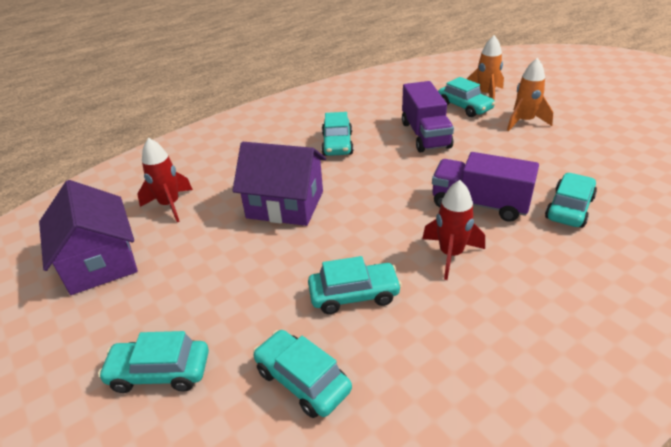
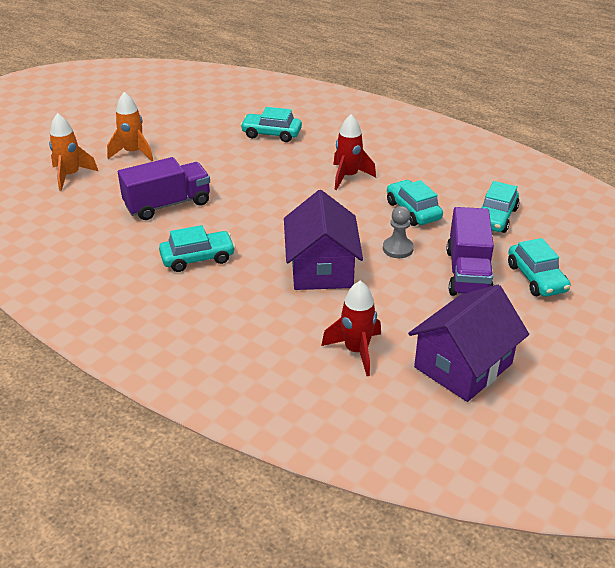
camera: 110 degrees left, 0 degrees up
(286, 262) = (398, 249): none -> grey pawn
(464, 107) = (101, 186): turquoise car -> none
(479, 204) = (280, 169): purple truck -> purple truck (468, 273)

